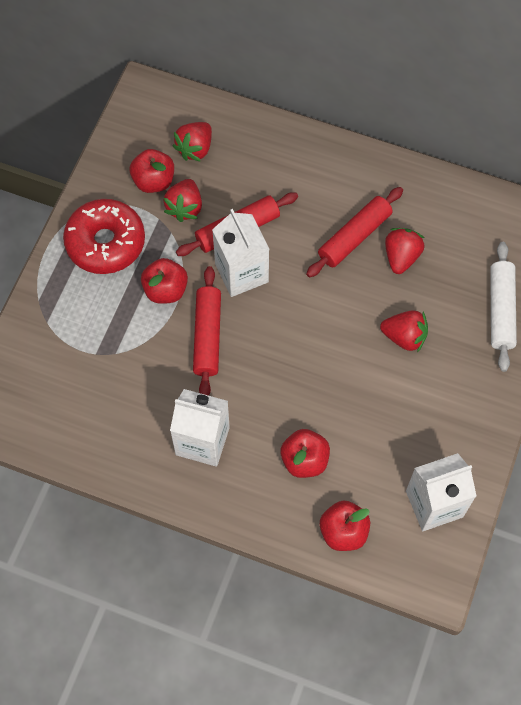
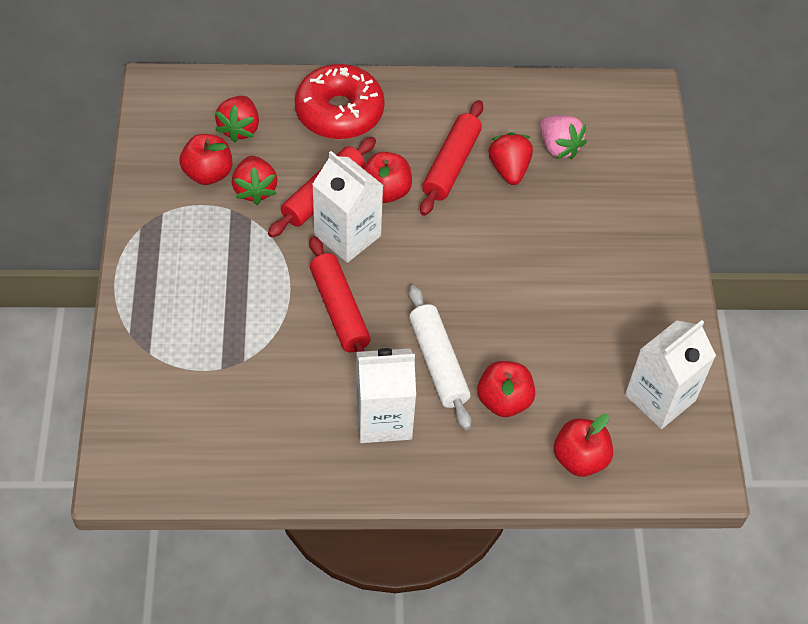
camera: 25 degrees left, 10 degrees down
(105, 243) = (181, 251): red donut -> red donut (339, 112)
(165, 290) = (271, 278): red apple -> red apple (385, 191)
(404, 337) = (549, 245): red strawberry -> none
(453, 250) = (558, 147): none -> pink strawberry
(501, 310) = (634, 189): white rolling pin -> white rolling pin (438, 363)

